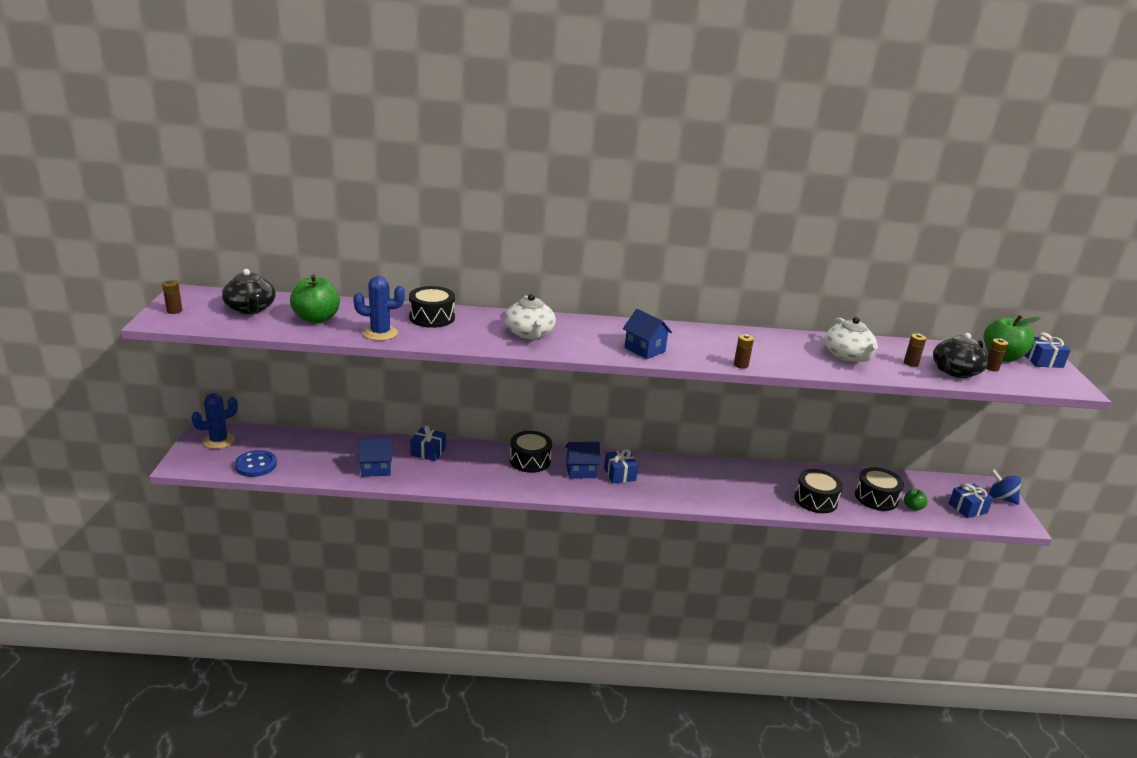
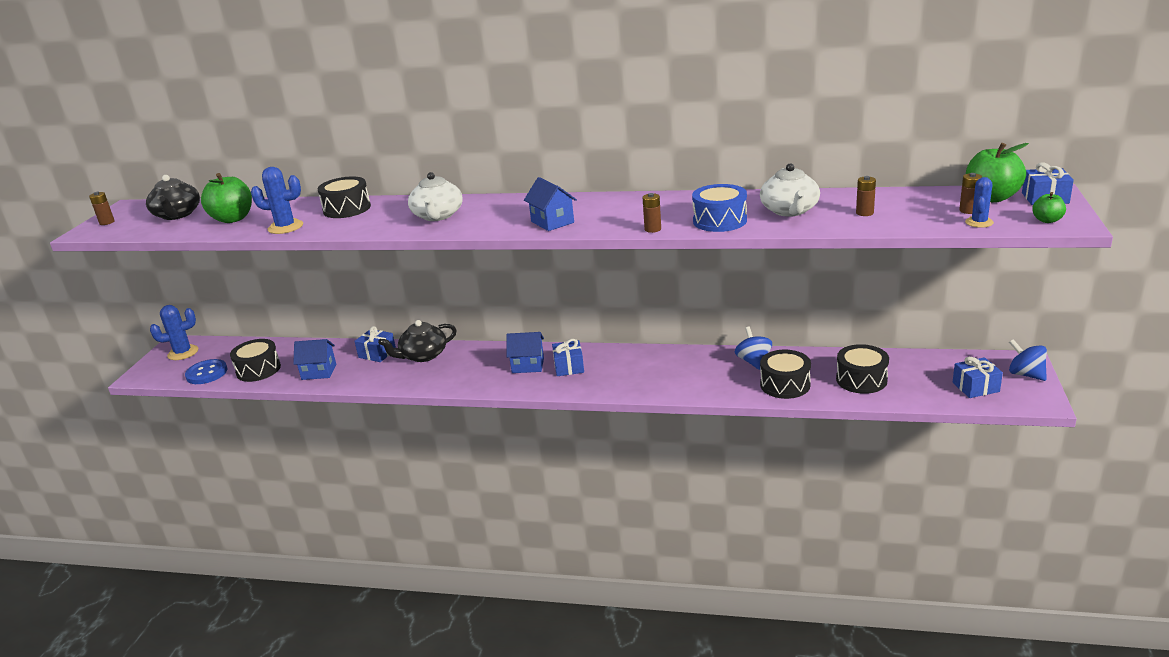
camera: 15 degrees right, 0 degrees up
(530, 460) = (478, 357): black drum -> black drum (258, 370)
(780, 476) = (753, 361): none -> blue spinning top
(794, 361) = (720, 221): none -> blue drum
(913, 507) = (904, 388): green apple -> green apple (1047, 220)
(955, 371) = (917, 217): black teapot -> black teapot (423, 355)
(1006, 380) = (979, 222): none -> blue cactus

